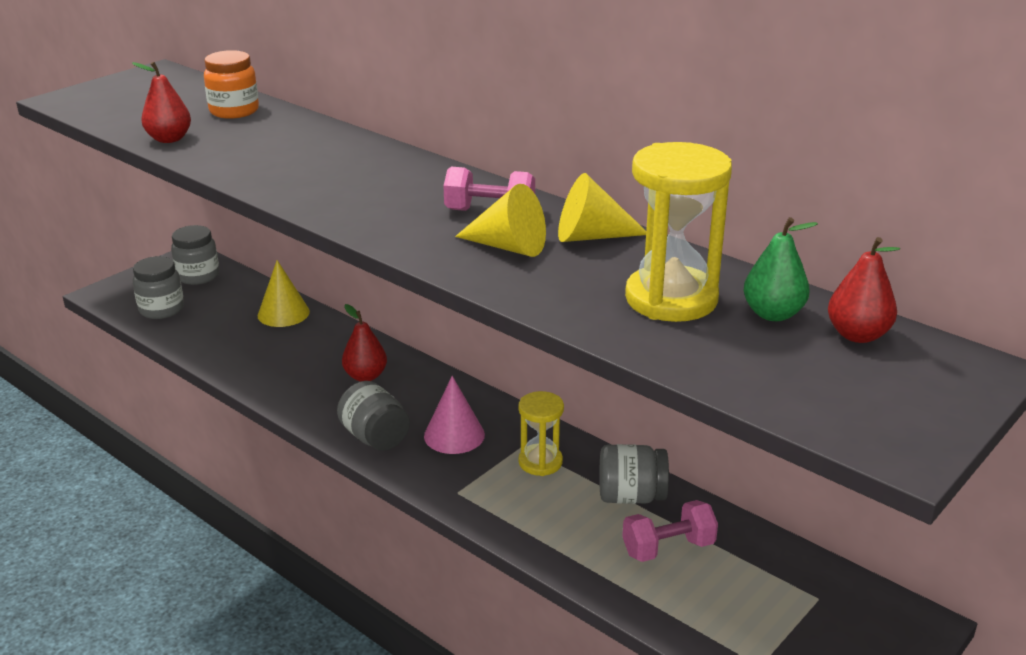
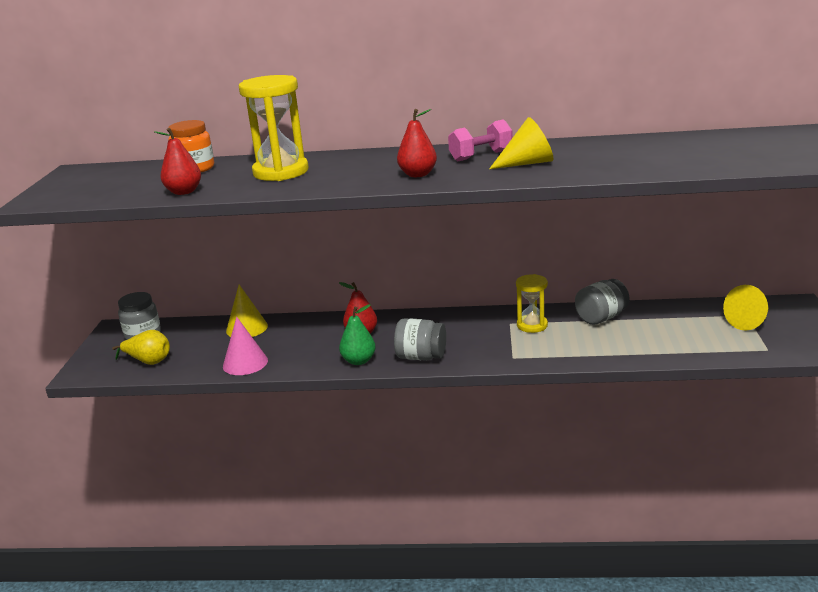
camera: 35 degrees left, 5 degrees down
(161, 309) = (148, 361): grey jar -> yellow pear
(454, 435) = (464, 335): pink cone -> pink cone (245, 363)
(591, 236) = (557, 147): yellow cone -> yellow cone (749, 321)
(668, 548) = (654, 329): pink dumbbell -> none
(671, 299) = (653, 153): yellow hourglass -> yellow hourglass (281, 172)
(773, 314) = (706, 142): green pear -> green pear (359, 361)
(857, 335) = (755, 137): red pear -> red pear (418, 174)

